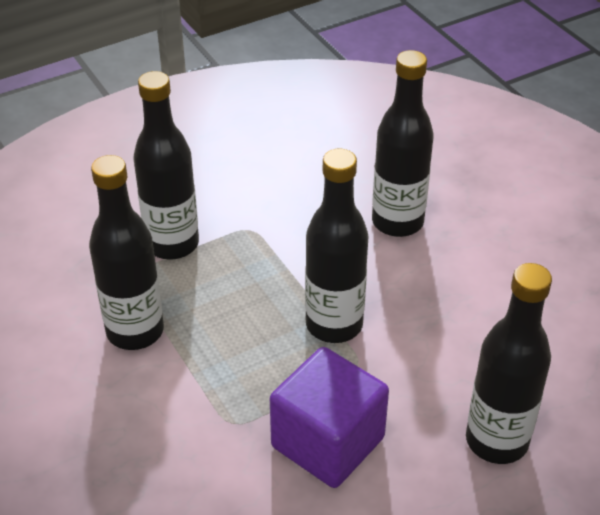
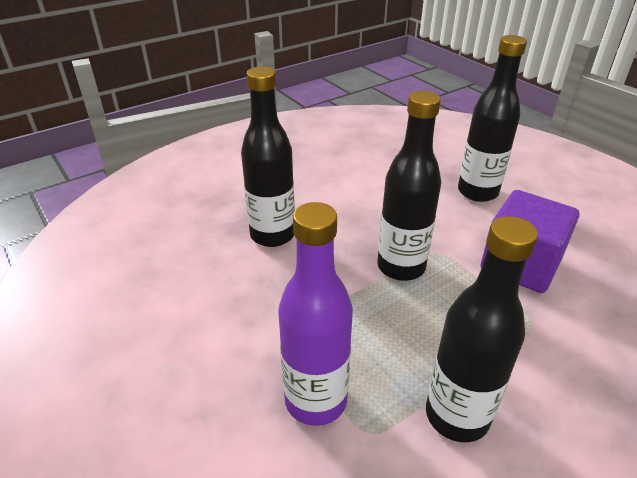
camera: 95 degrees left, 5 degrees down
(172, 244) = (316, 400): black bottle -> purple bottle

